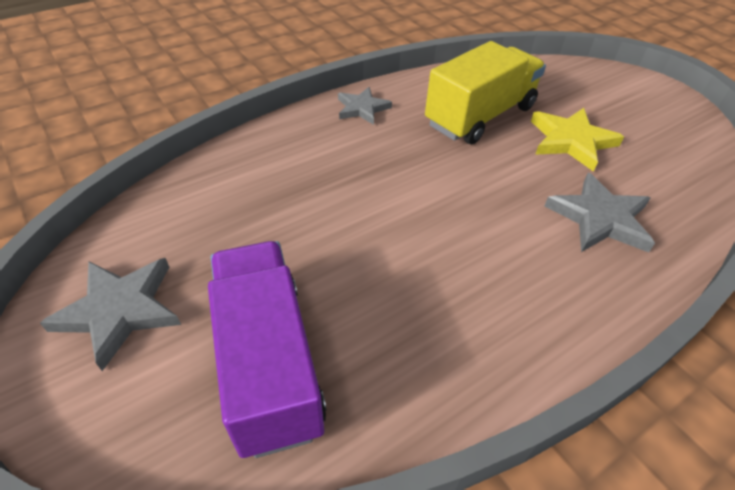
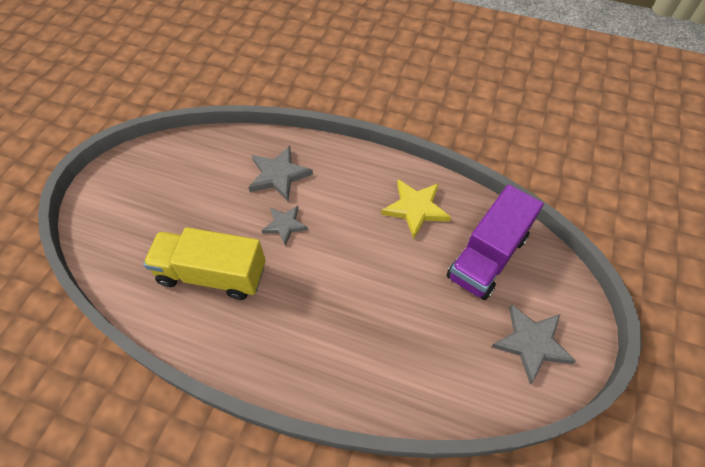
camera: 125 degrees left, 10 degrees up
(362, 108) = (258, 358): grey star -> grey star (285, 225)
(571, 141) = (207, 212): yellow star -> yellow star (415, 209)

